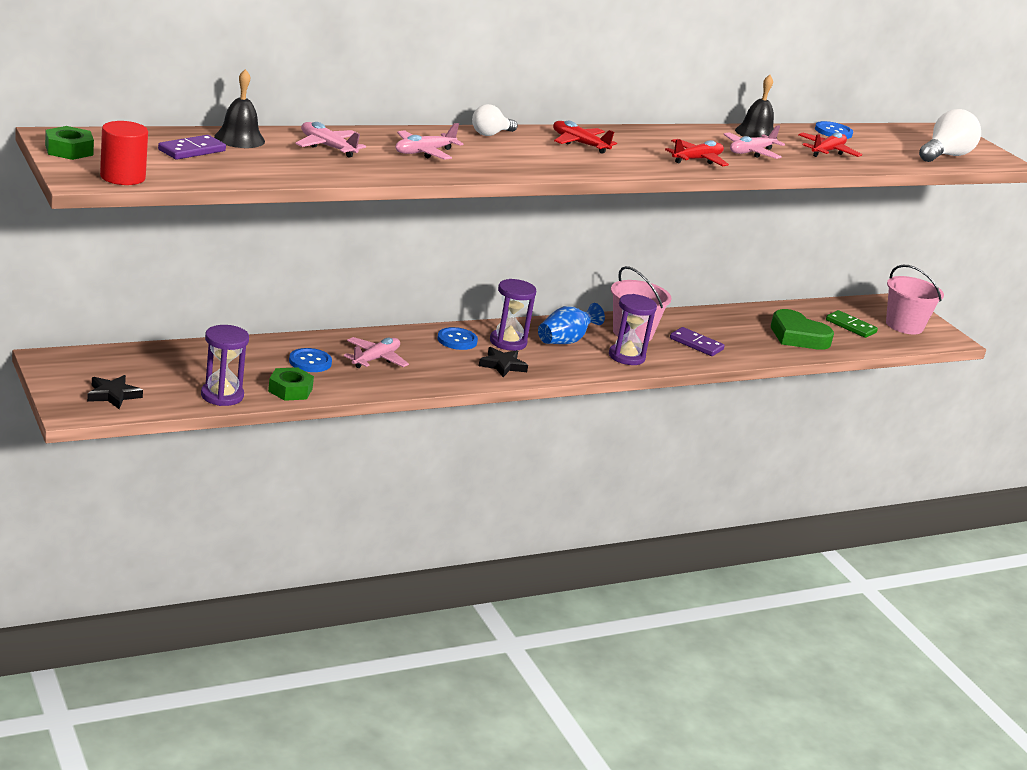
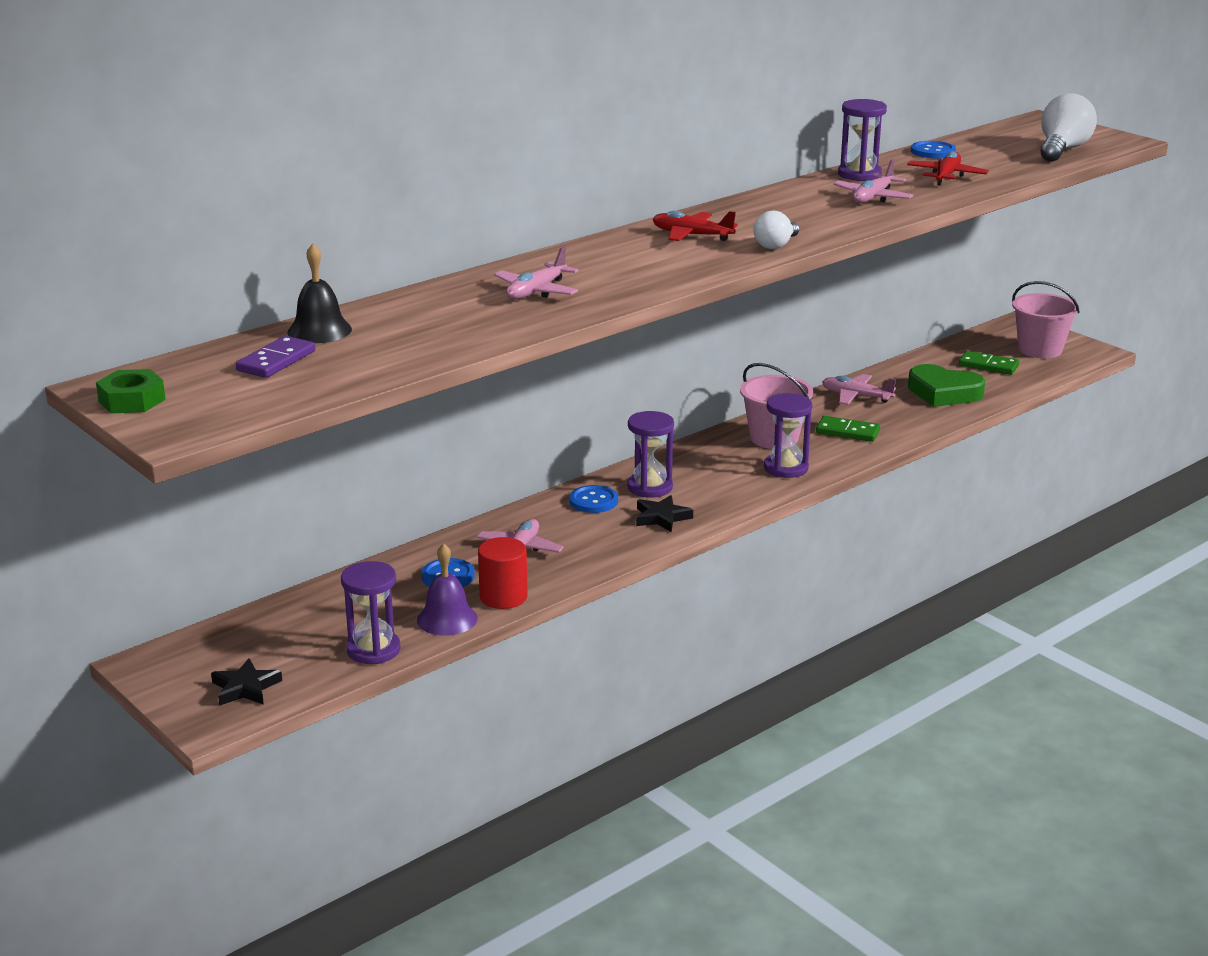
camera: 10 degrees left, 0 degrees up
(122, 177) = (221, 419): red cylinder -> red cylinder (503, 597)
(290, 390) = (447, 619): green nut -> purple bell
(327, 147) = (426, 313): pink plane -> pink plane (856, 396)
(491, 134) = (590, 249): white light bulb -> white light bulb (776, 245)
(565, 341) = (710, 468): blue vase -> none
(696, 344) = (847, 432): purple domino -> green domino
(697, 160) = (826, 221): red plane -> none
(756, 133) = (859, 174): black bell -> purple hourglass

